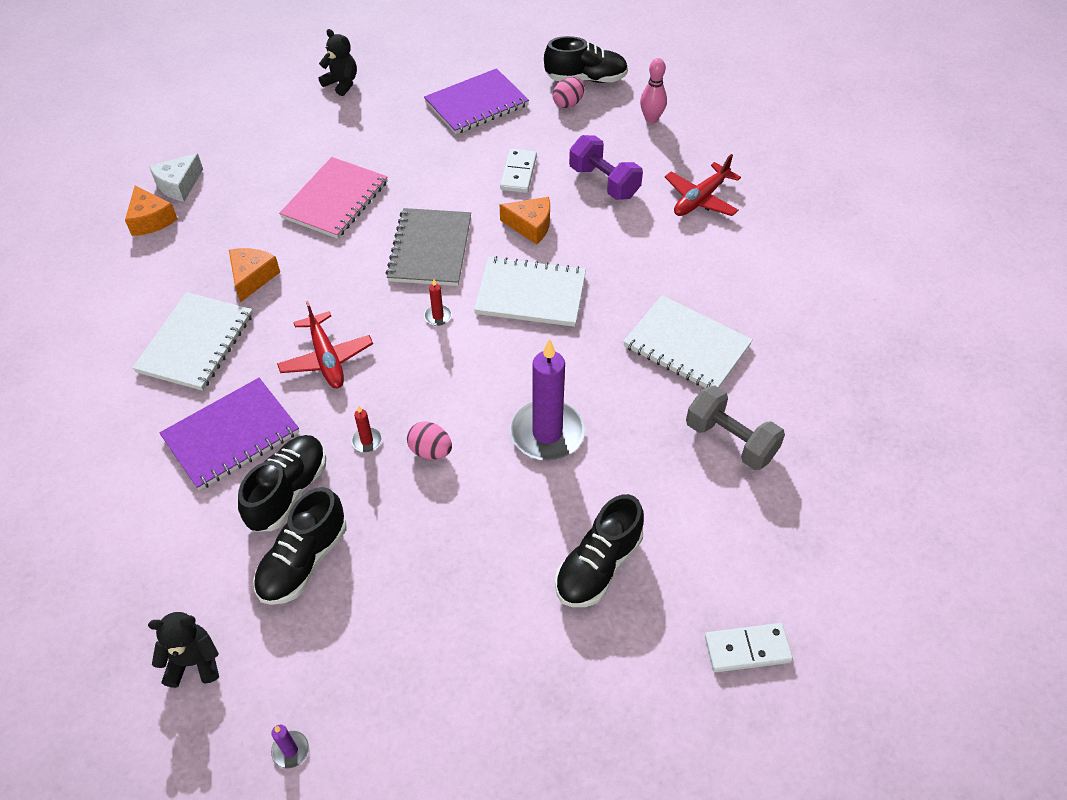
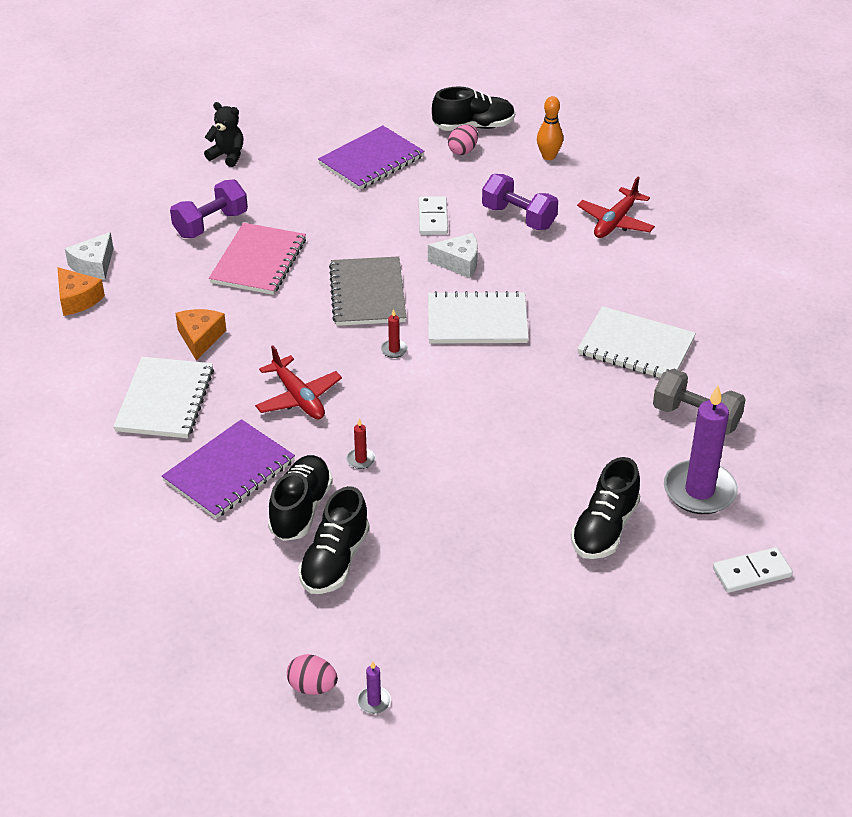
camera: 10 degrees left, 10 degrees down
(194, 662) = (261, 650): black teddy bear -> none
(303, 154) = (211, 224): none -> purple dumbbell
(430, 451) = (423, 460): pink egg -> pink egg (312, 687)
(530, 226) = (459, 263): orange cheese -> white cheese
(547, 433) = (527, 432): purple candle -> purple candle (699, 491)
(651, 119) = (548, 156): pink bowling pin -> orange bowling pin

